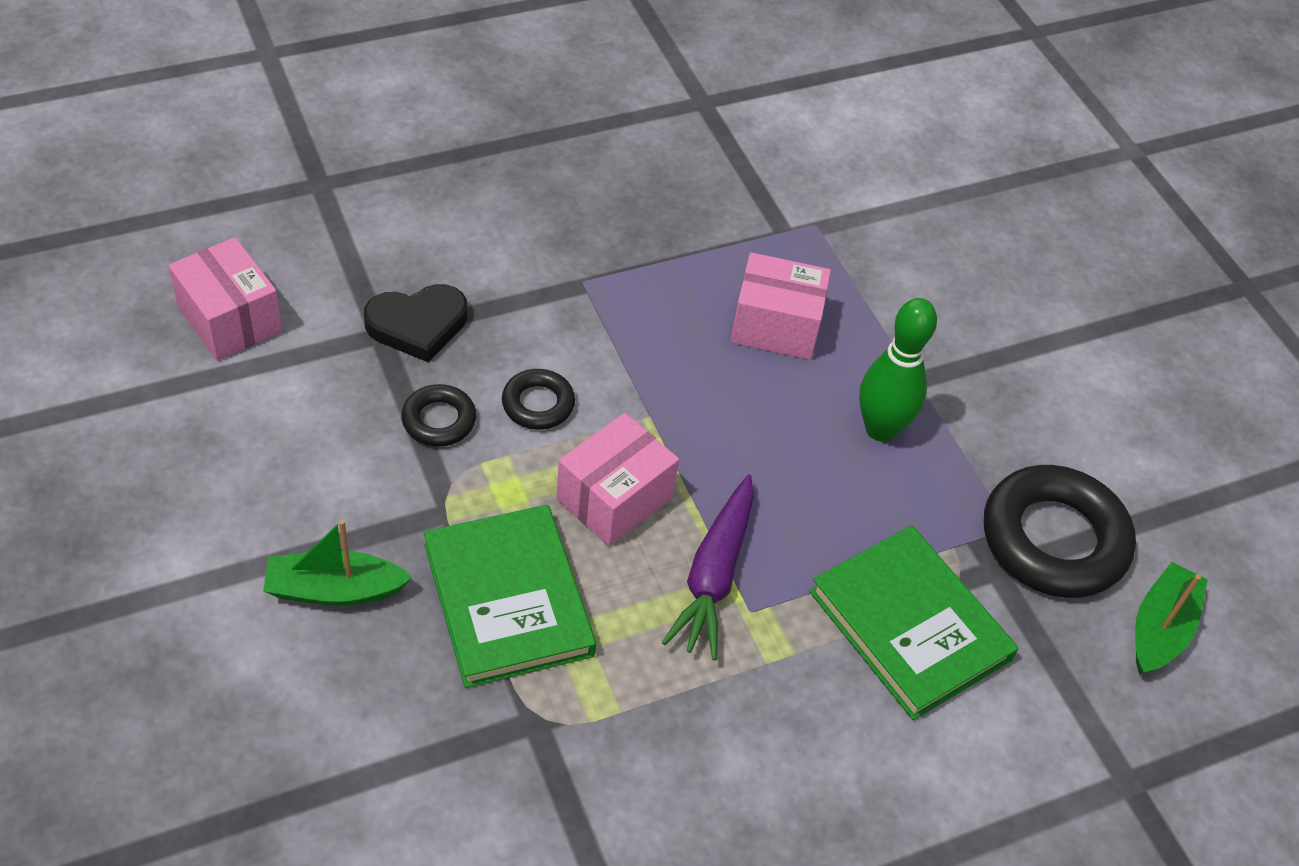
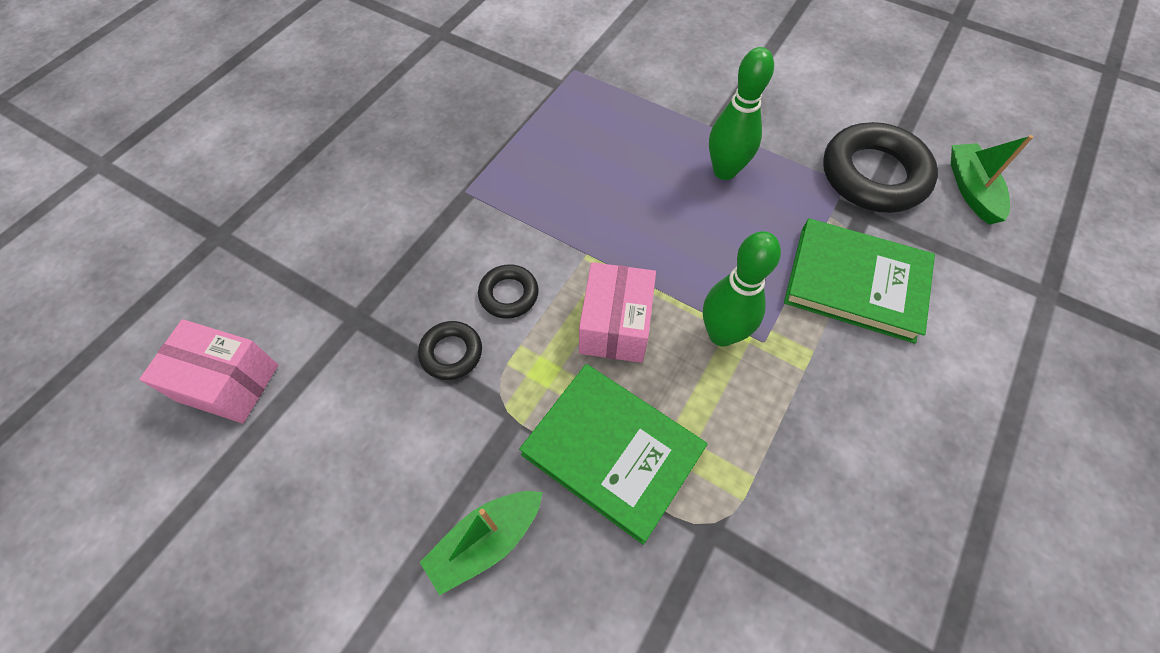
camera: 30 degrees left, 10 degrees up
(417, 325) = (377, 293): black heart -> none
(714, 576) = (721, 334): purple carrot -> green bowling pin
(776, 326) = (608, 145): pink box -> none

